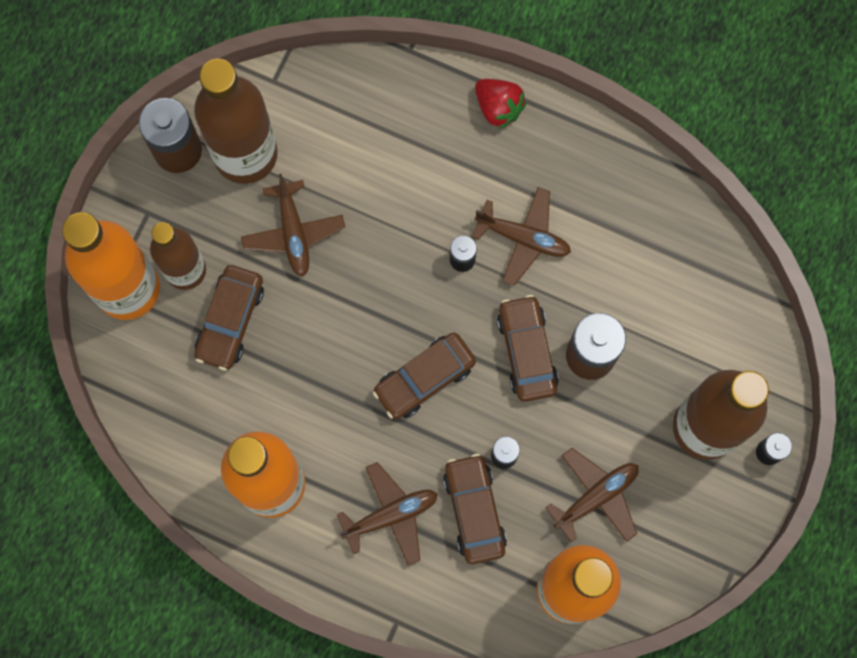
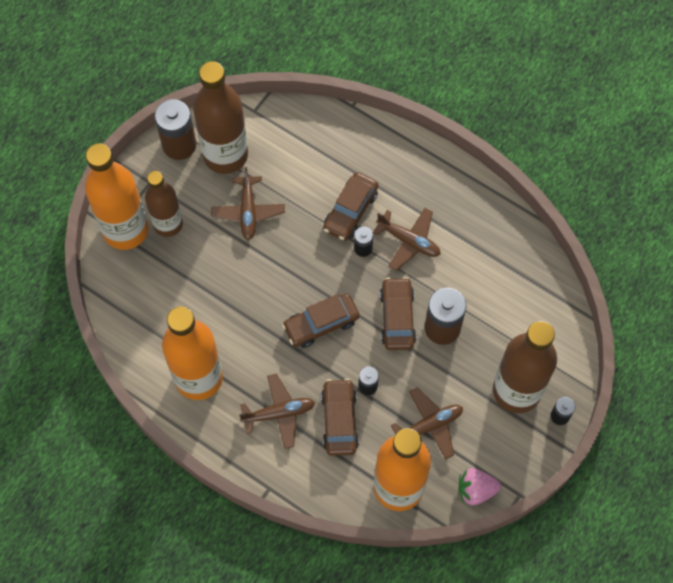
camera: 10 degrees right, 10 degrees down
(230, 320) = (192, 262): brown car -> brown car (350, 211)
(498, 107) = (407, 152): red strawberry -> none
(673, 575) = (475, 490): none -> pink strawberry

